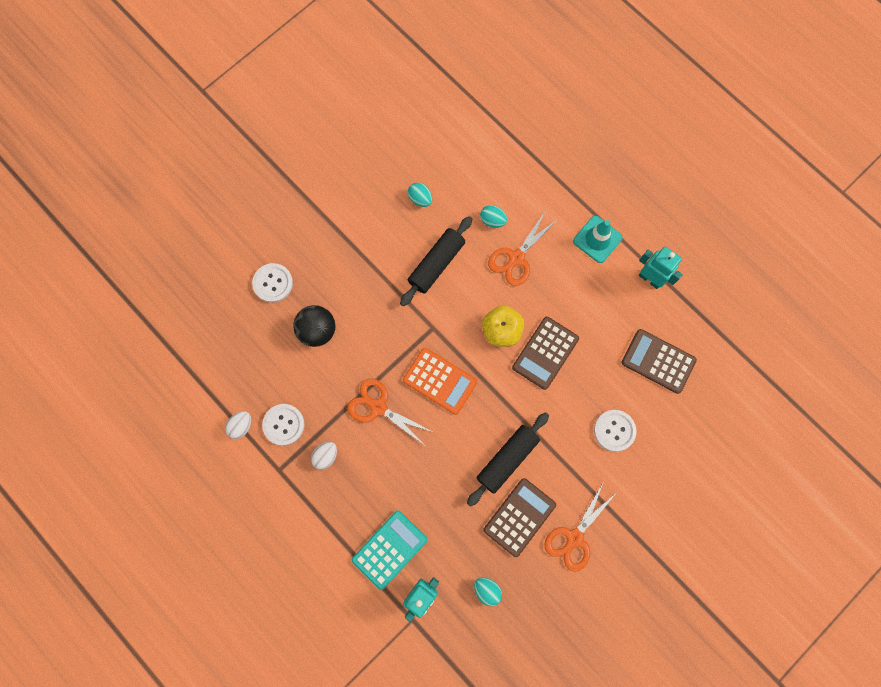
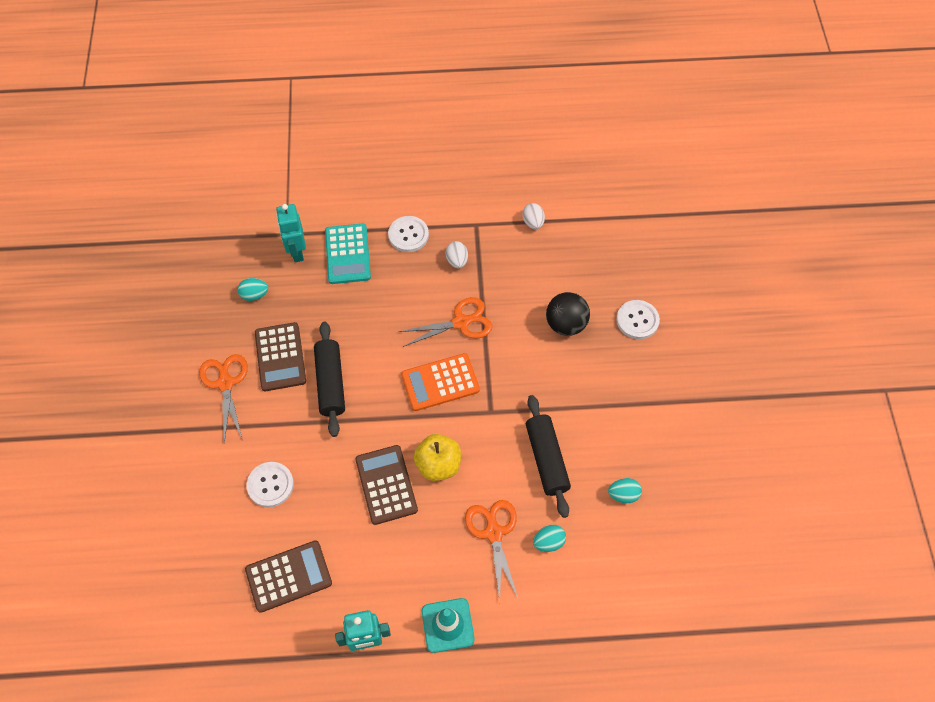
camera: 130 degrees right, 15 degrees down
(283, 424) = (508, 250): white button -> white button (408, 235)

